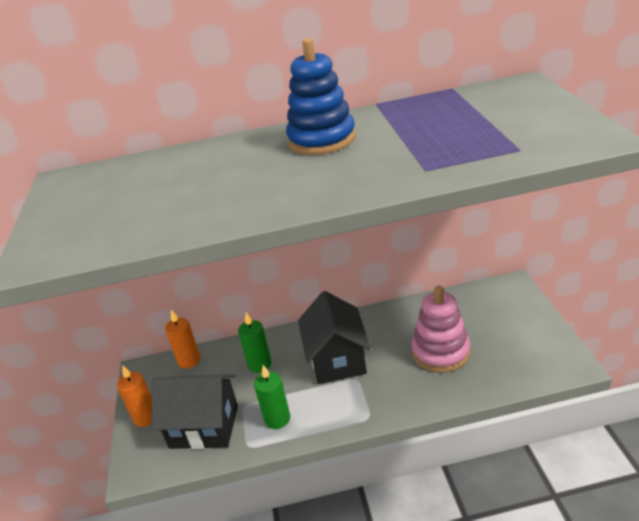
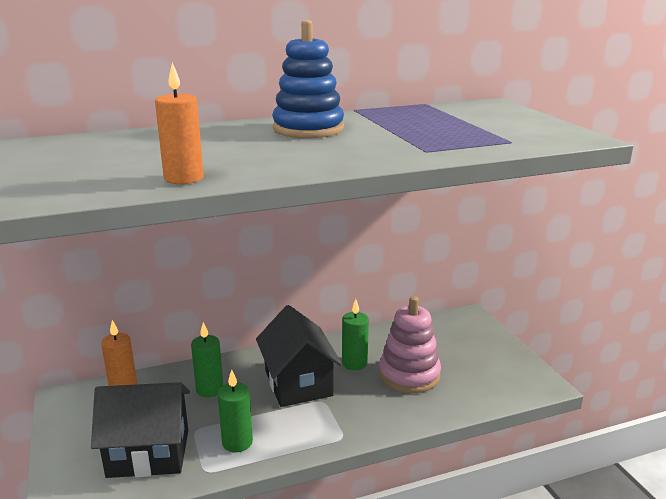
camera: 15 degrees left, 10 degrees down
(145, 417) = (72, 446): orange candle -> orange candle (184, 178)
(391, 338) = (354, 363): none -> green candle

